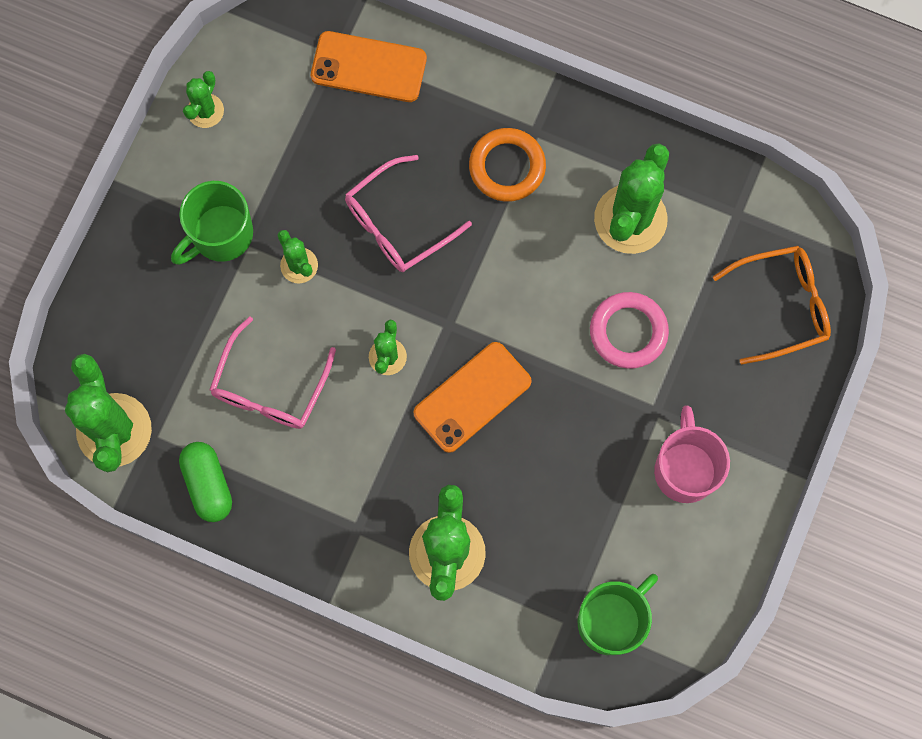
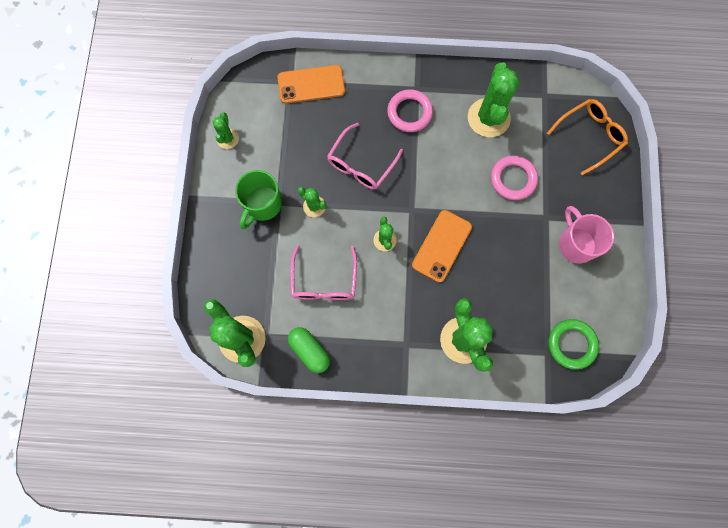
camera: 20 degrees left, 0 degrees up
(507, 167) = (409, 113): orange ring -> pink ring
(611, 620) = (571, 344): green mug -> green ring

